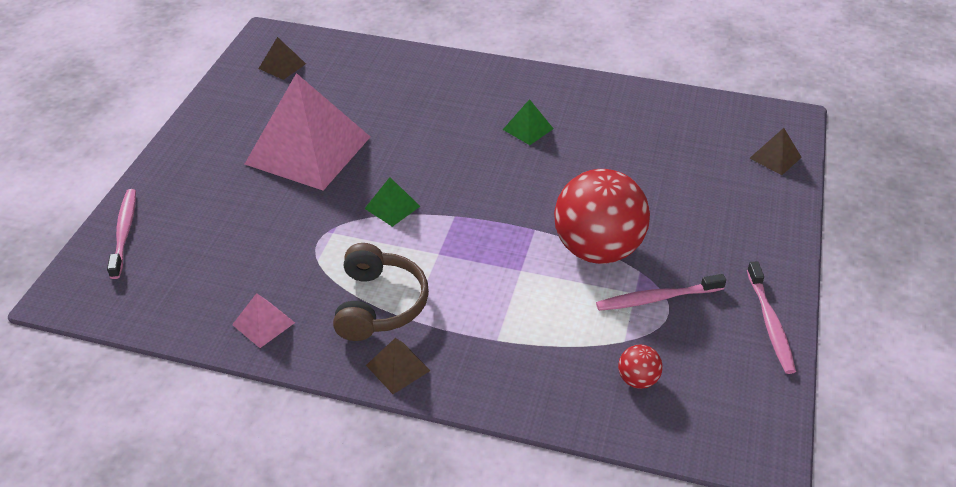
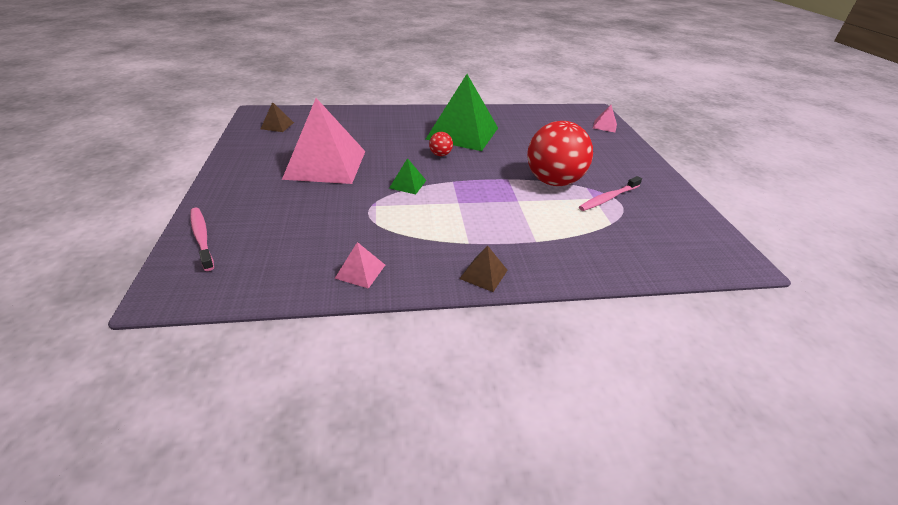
camera: 25 degrees left, 5 degrees down
(379, 304) = (440, 239): brown headphones -> none
(528, 129) = (462, 133): green pyramid -> green pyramid, size x2.45
(637, 379) = (638, 241): red ball -> red ball (440, 154)
(770, 323) = (677, 197): pink toothbrush -> none
(775, 157) = (604, 126): brown pyramid -> pink pyramid

